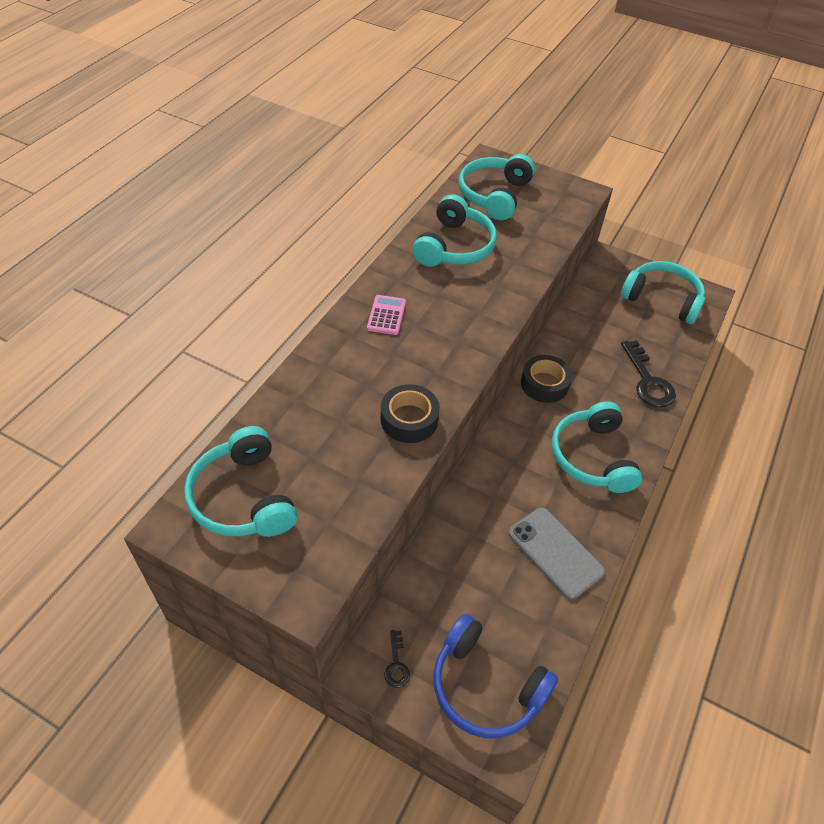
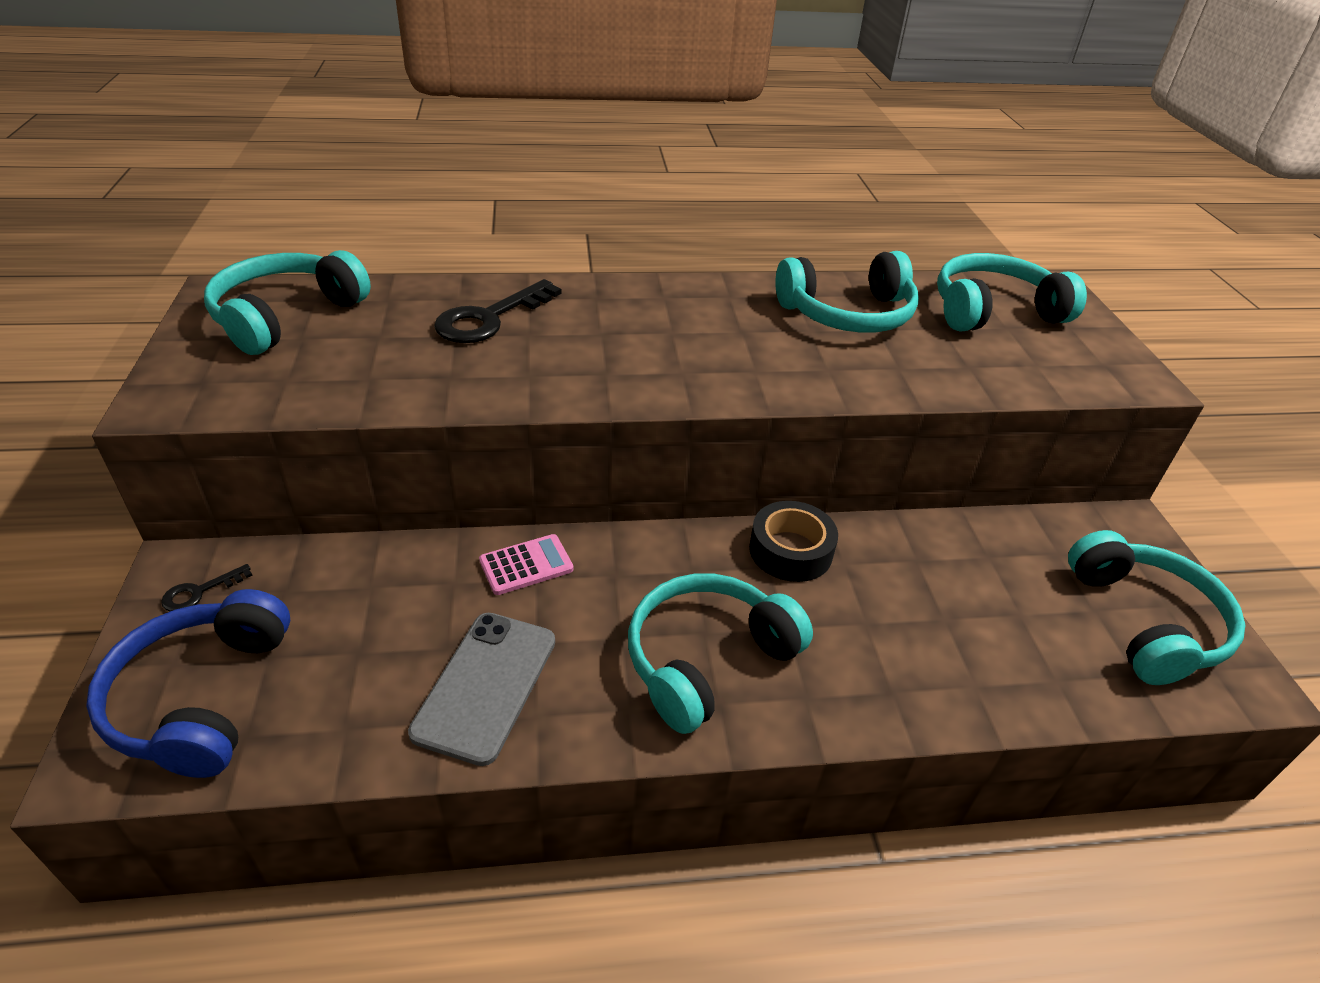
camera: 55 degrees right, 10 degrees down
(386, 315) = (659, 308): pink calculator -> pink calculator (526, 565)
(409, 419) = (503, 380): black tape -> none
(648, 381) = (942, 672): black key -> black key (490, 318)

